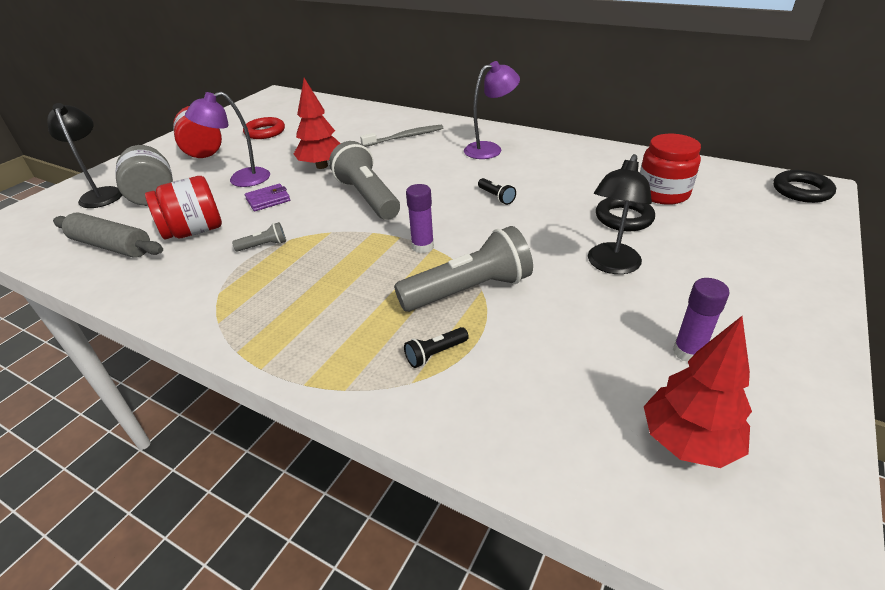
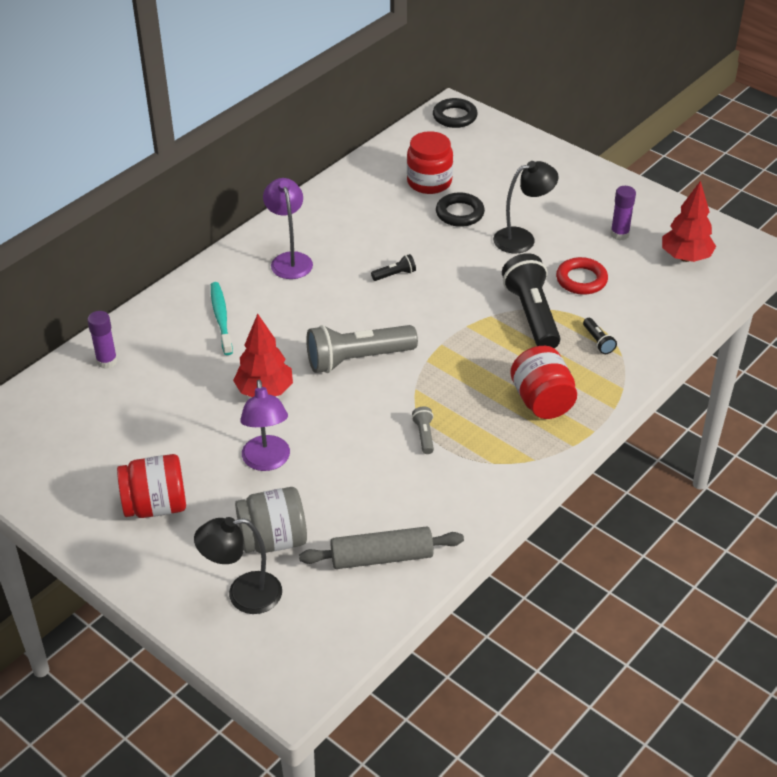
camera: 80 degrees left, 5 degrees up
(112, 246) = (382, 557): grey rolling pin -> grey rolling pin turned 45 degrees clockwise
(194, 231) = (375, 491): red jar -> red jar (542, 401)
(265, 132) = (125, 445): red ring -> red ring (581, 280)
(268, 200) = (330, 435): purple wallet -> none
(404, 137) = (221, 318): grey toothbrush -> turquoise toothbrush
(422, 246) = (462, 332): purple glue stick -> purple glue stick (107, 361)
(468, 290) = (532, 315): grey flashlight -> black flashlight
(611, 265) = (522, 238): black lamp -> black lamp turned 60 degrees counterclockwise

